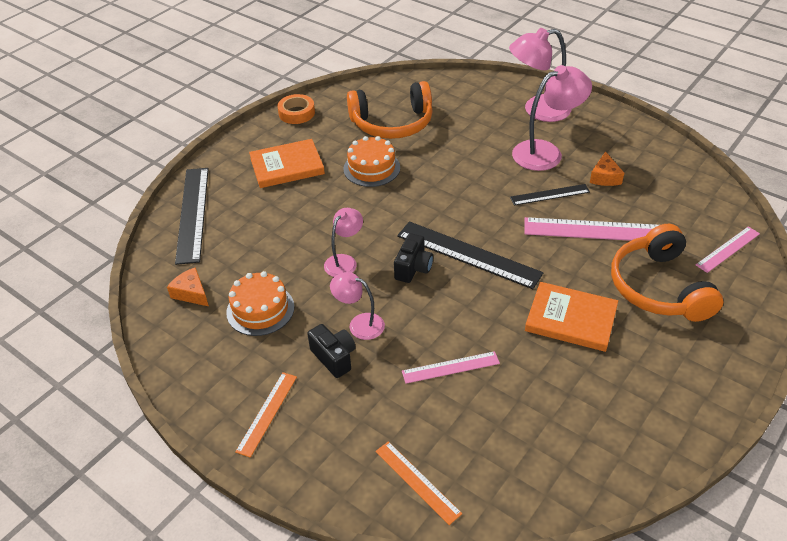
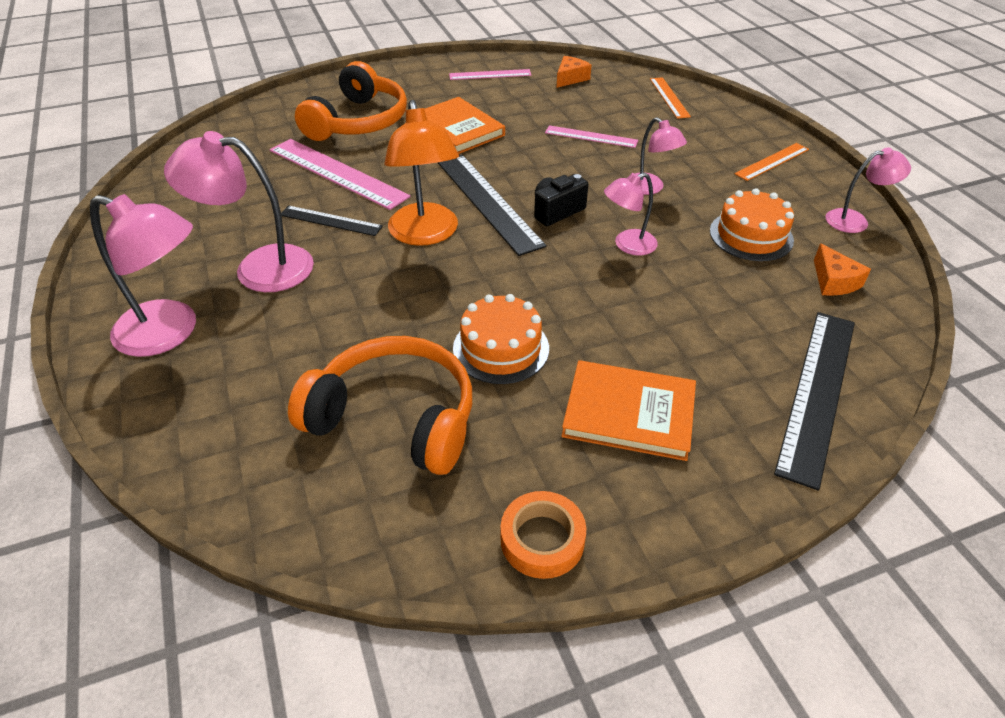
camera: 150 degrees left, 0 degrees up
(180, 364) = (855, 220): none -> pink lamp
(334, 357) = (691, 174): black camera -> none
(481, 211) = (425, 234): none -> orange lamp
(604, 177) = (247, 214): orange cheese -> orange cheese (570, 78)
(727, 249) = (260, 122): pink ruler -> pink ruler (490, 75)

